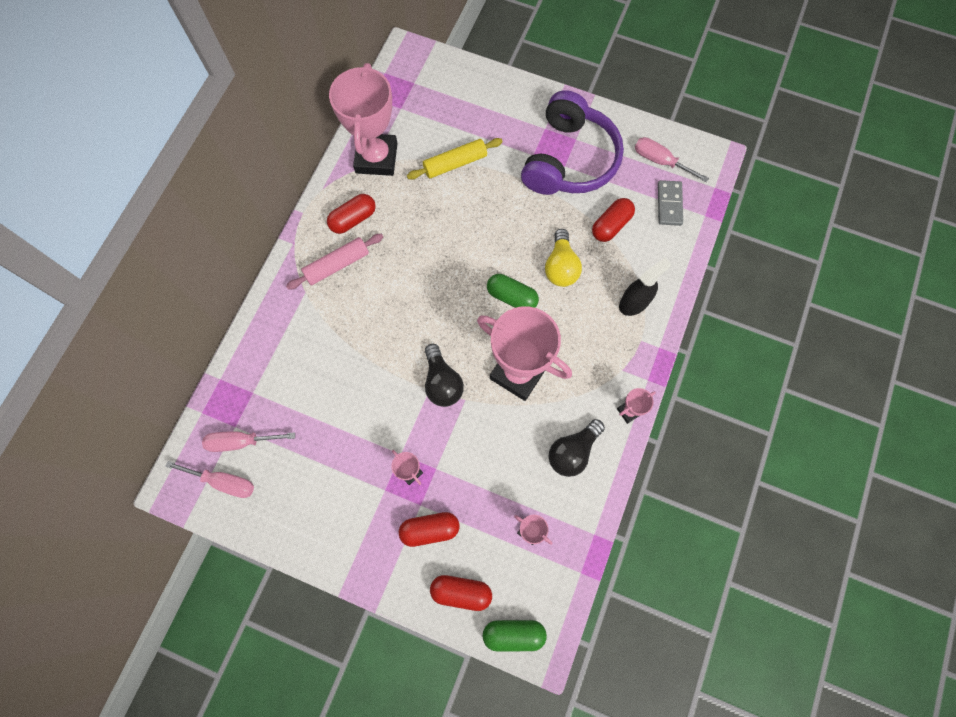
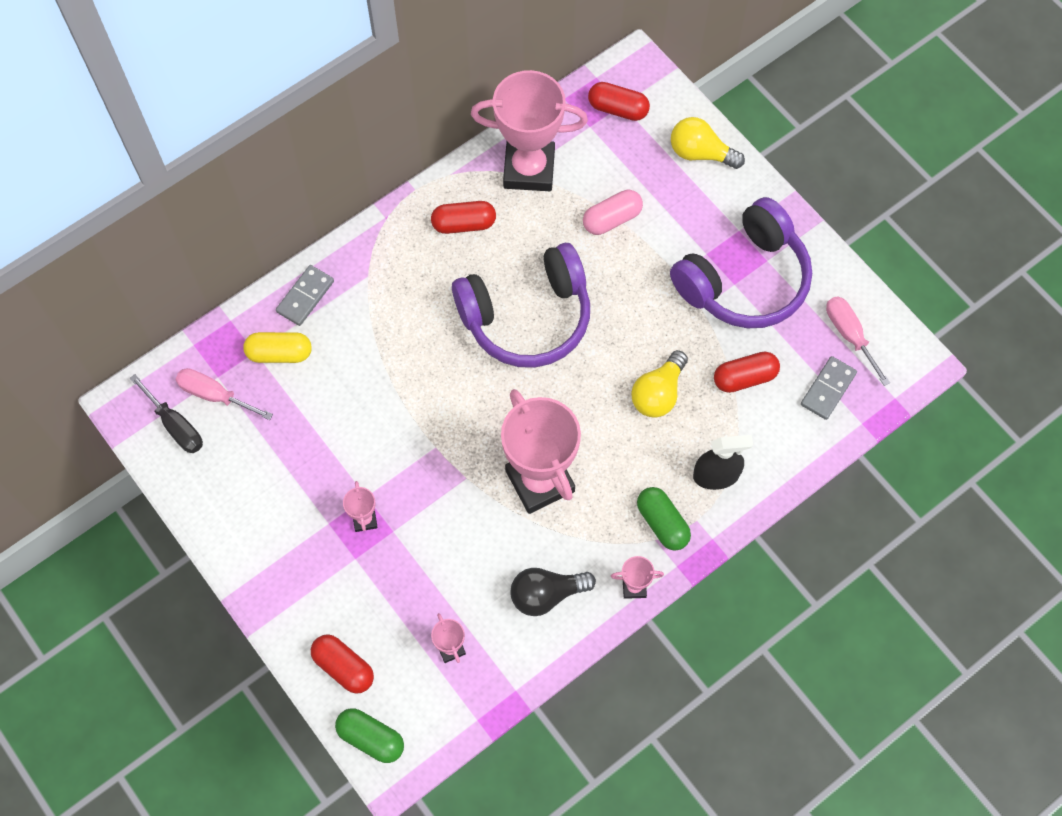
camera: 30 degrees right, 5 degrees down
(223, 482) = (175, 426): pink screwdriver -> black screwdriver
(267, 331) = (305, 297): none -> grey domino
(272, 383) = (279, 353): none -> yellow capsule
(337, 265) = (417, 264): pink rolling pin -> none
(376, 158) = (529, 169): pink trophy -> pink trophy turned 60 degrees clockwise
(430, 529) = (350, 588): red capsule -> red capsule (618, 109)
(438, 261) = (527, 317): none -> purple headphones
(442, 382) = (453, 447): black light bulb -> none
(455, 163) = (612, 219): yellow rolling pin -> pink capsule
(487, 89) = (700, 153): none -> yellow light bulb
(511, 297) = (583, 397): green capsule -> green capsule (662, 523)

